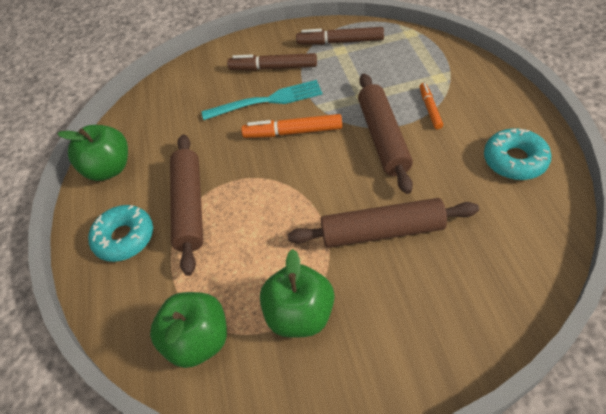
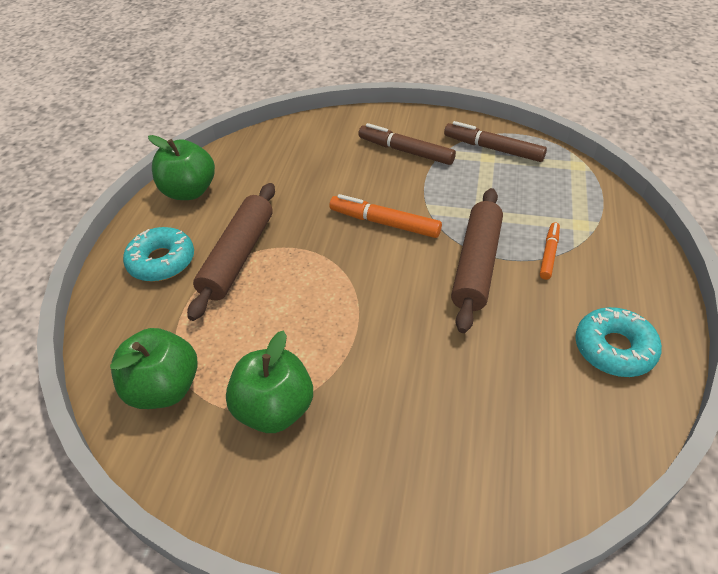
camera: 20 degrees right, 5 degrees down
(267, 101) = (378, 182): turquoise fork -> none
(382, 231) = (412, 362): brown rolling pin -> none

